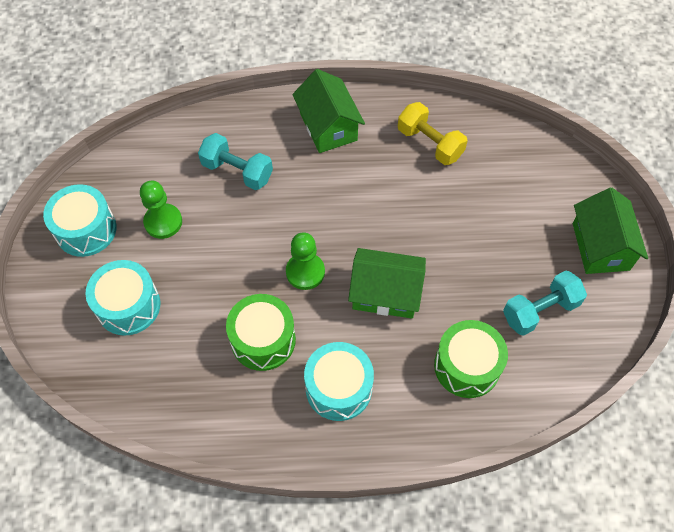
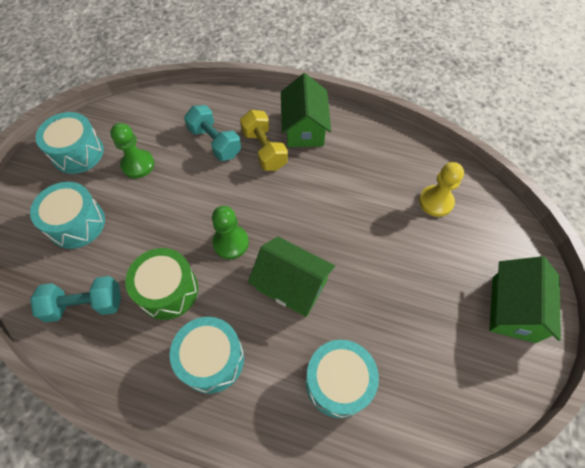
camera: 20 degrees right, 0 degrees up
(430, 143) = (385, 166): yellow dumbbell -> yellow dumbbell (264, 150)
(467, 366) = (338, 382): green drum -> turquoise drum
(494, 165) = (436, 202): none -> yellow pawn
(540, 310) = (430, 352): turquoise dumbbell -> turquoise dumbbell (85, 305)

